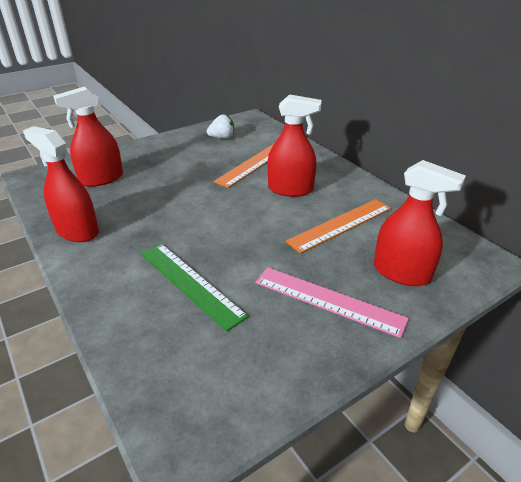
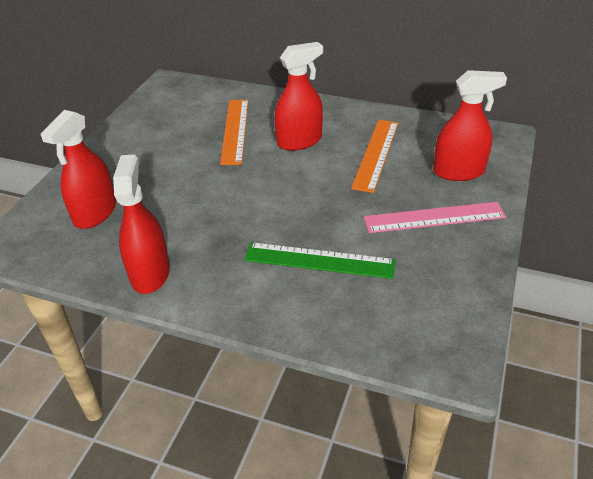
camera: 35 degrees left, 5 degrees up
(77, 231) = (150, 273): red spray bottle -> red spray bottle turned 90 degrees clockwise
(222, 137) = (166, 115): white strawberry -> none

